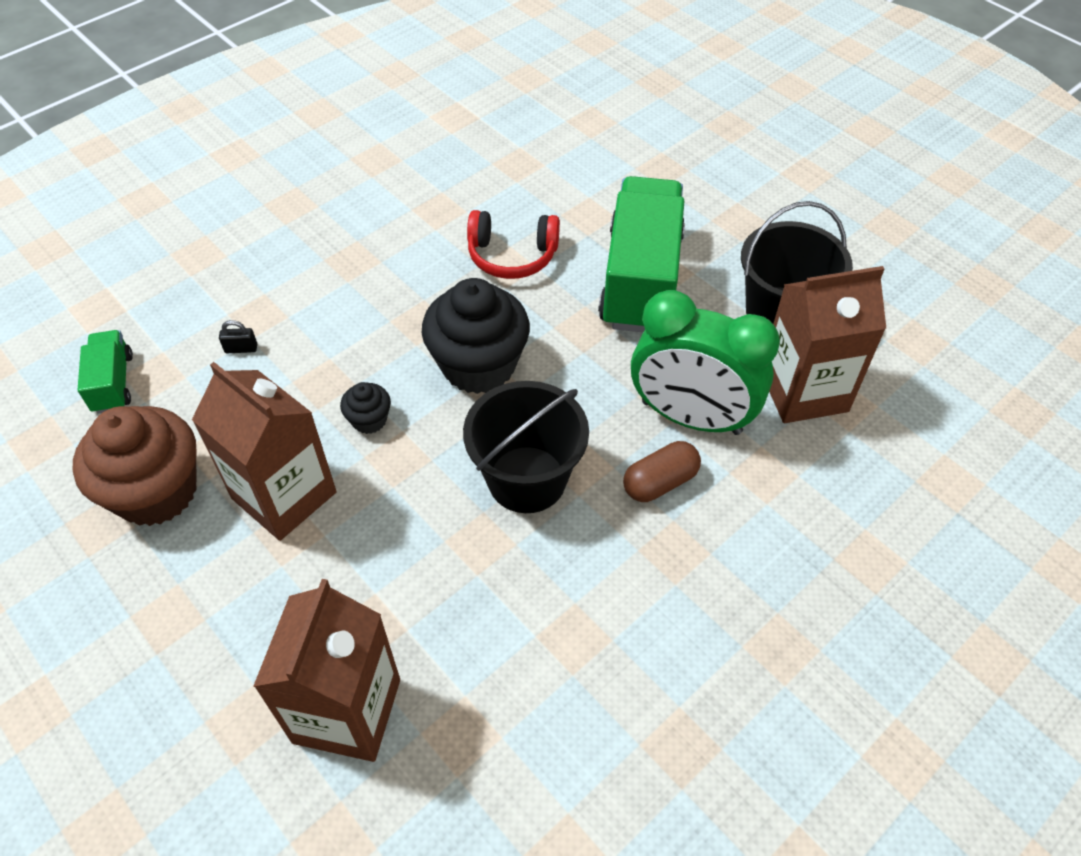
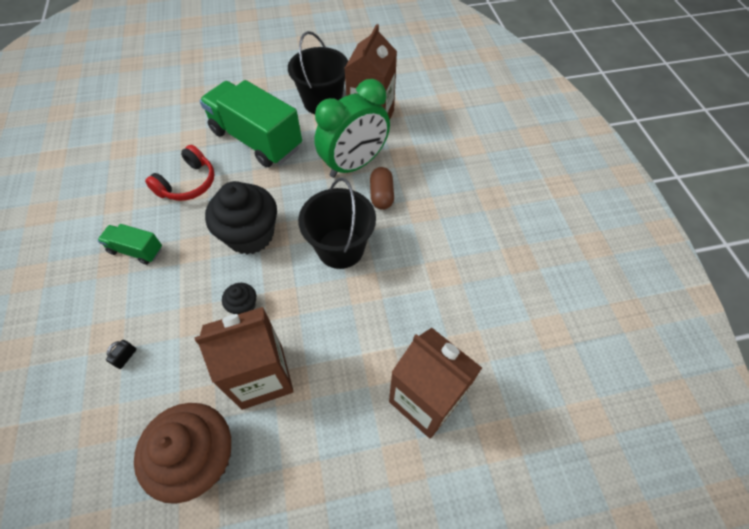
camera: 60 degrees left, 5 degrees up
(113, 383) = (80, 457): green truck -> green truck (136, 250)

